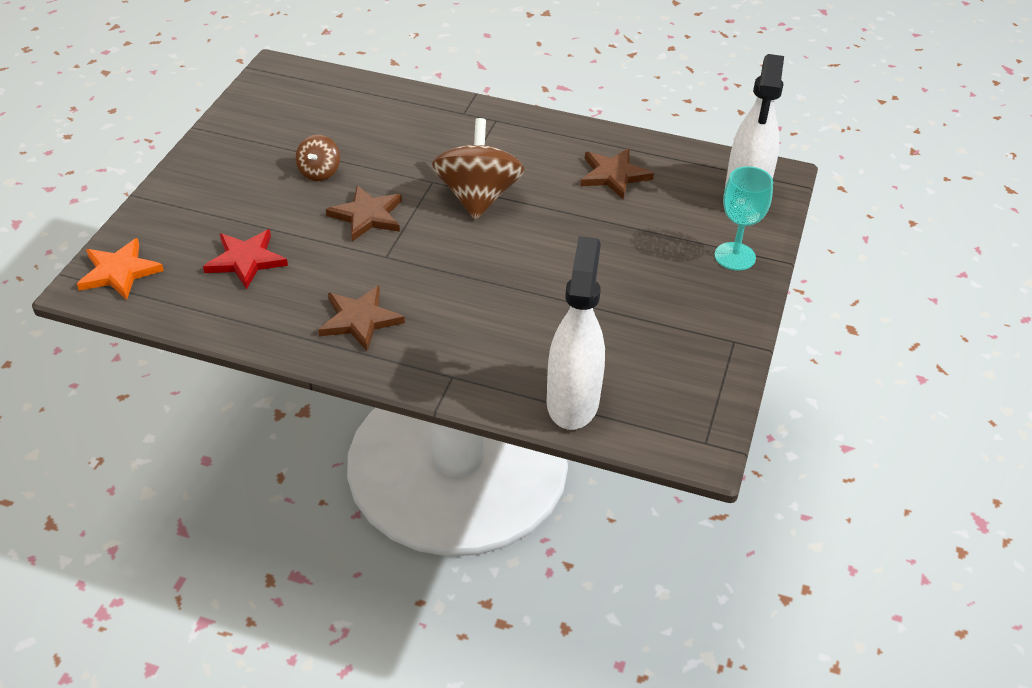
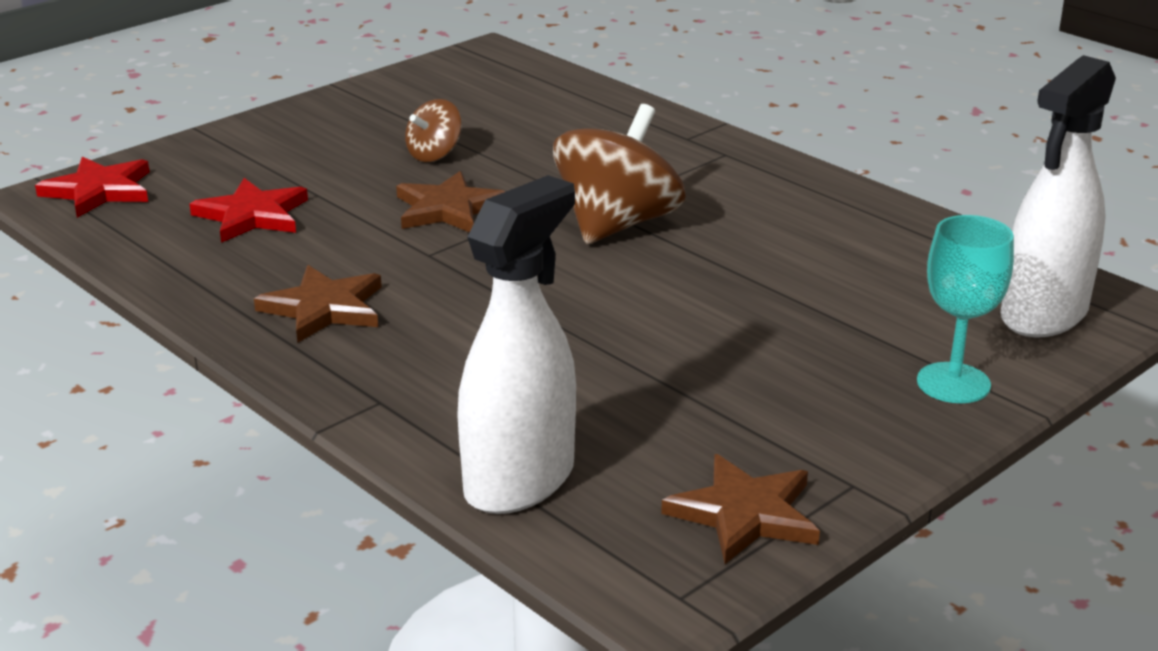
camera: 30 degrees right, 15 degrees down
(119, 272) = (99, 191): orange star -> red star
(614, 175) = (843, 246): brown star -> brown star (745, 514)

